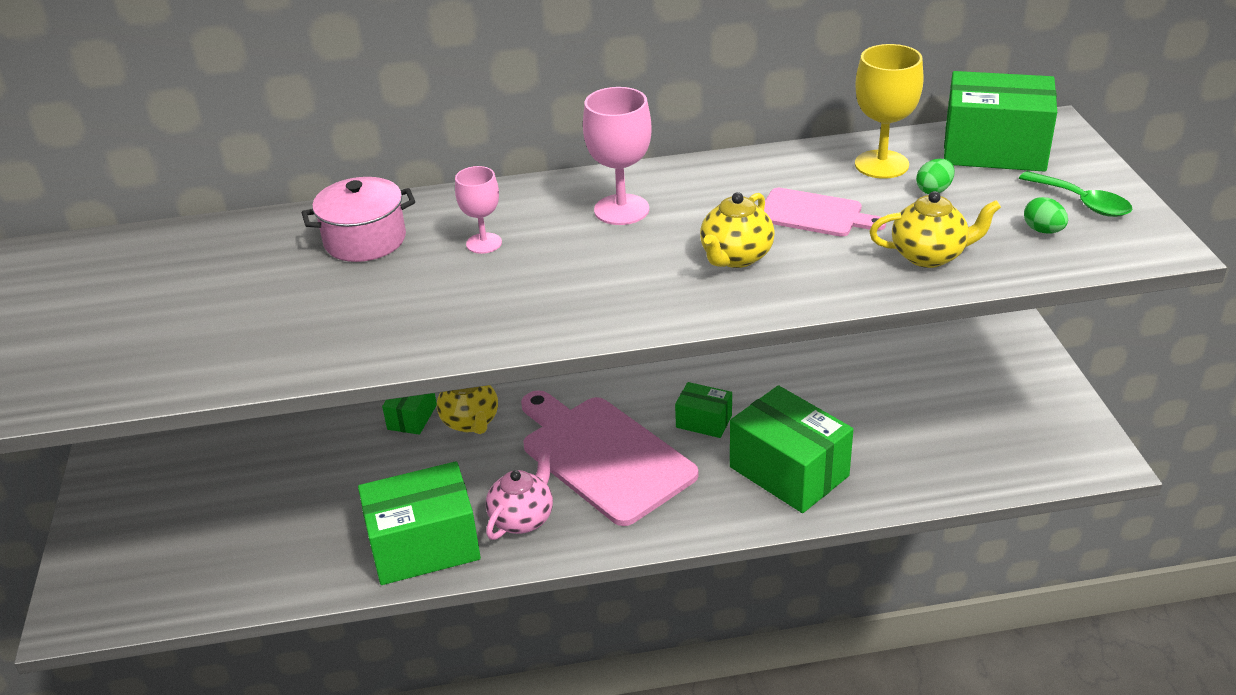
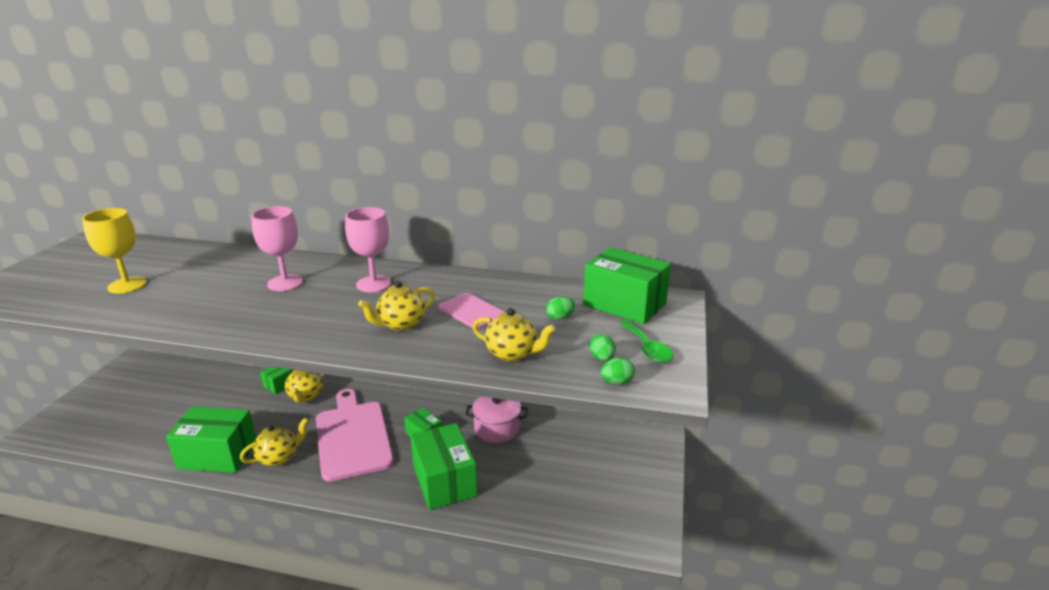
camera: 20 degrees right, 10 degrees down
(365, 240) = (234, 267): pink pot -> pink pot (497, 428)
(484, 243) = (285, 283): pink goblet -> pink goblet, size x1.59
(522, 518) = (279, 457): pink teapot -> yellow teapot
(881, 164) = (545, 296): yellow goblet -> yellow goblet (127, 285)
(1090, 255) = (617, 382): none -> green egg

